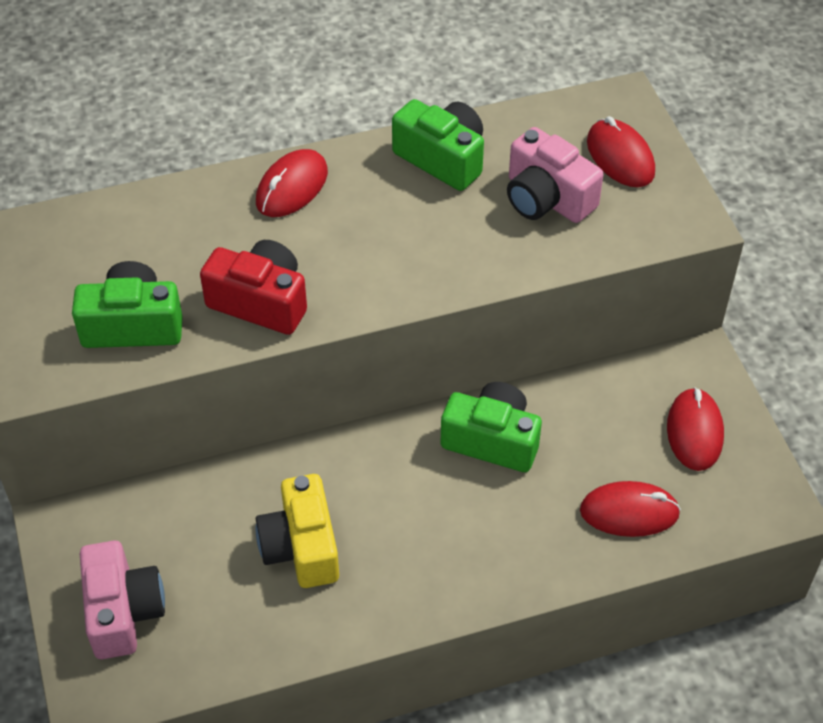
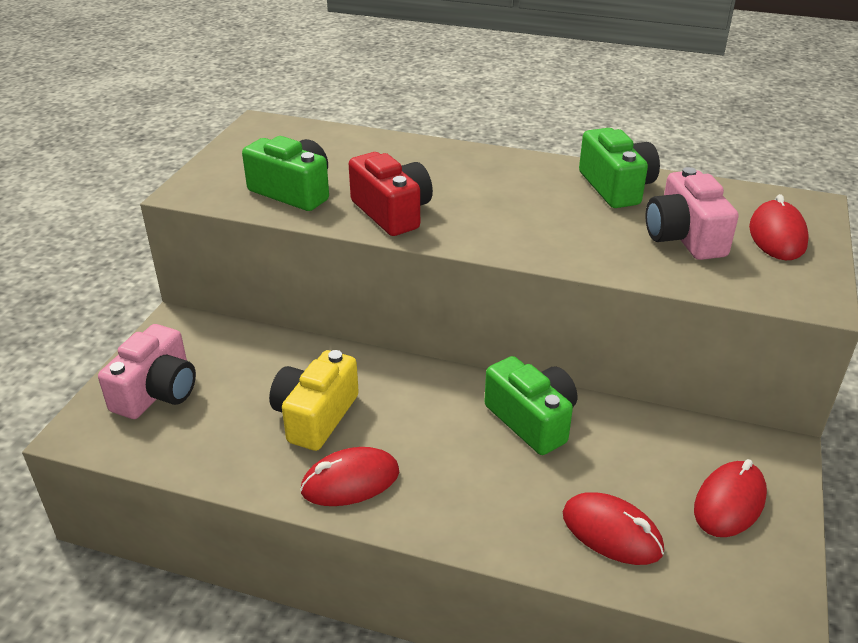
camera: 35 degrees right, 15 degrees down
(292, 187) = (483, 165): red mouse -> red mouse (350, 481)

